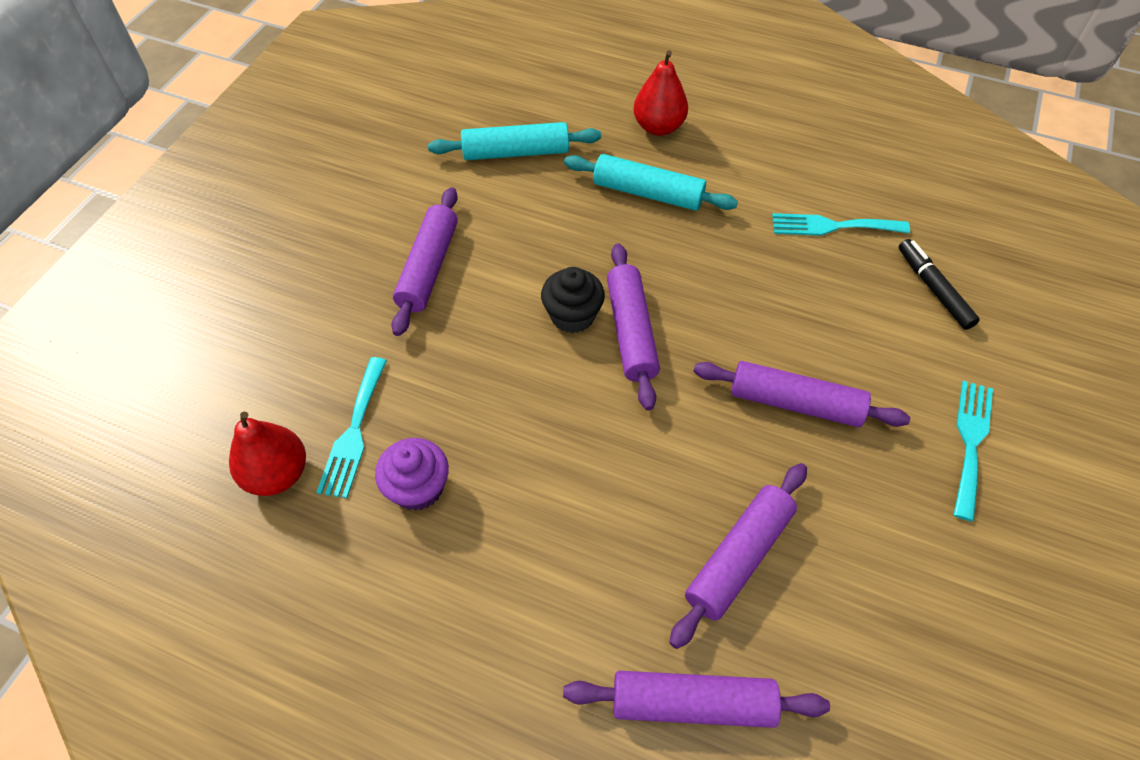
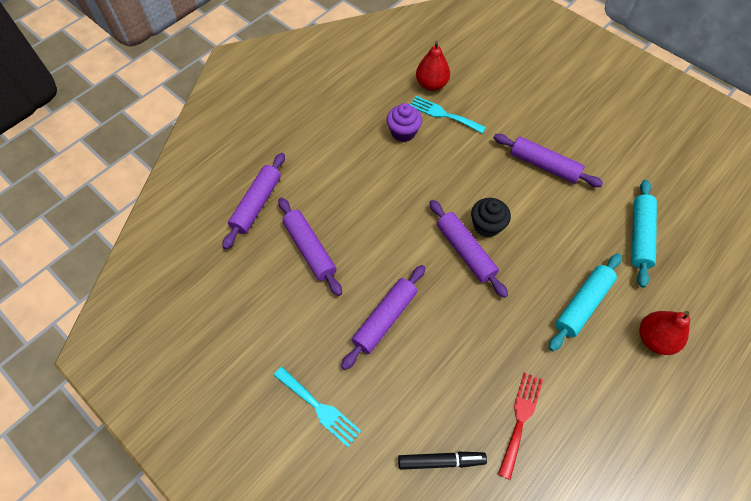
camera: 110 degrees right, 5 degrees up
(630, 332) = (465, 251): purple rolling pin -> purple rolling pin turned 45 degrees clockwise
(832, 226) = (520, 419): turquoise fork -> red fork

